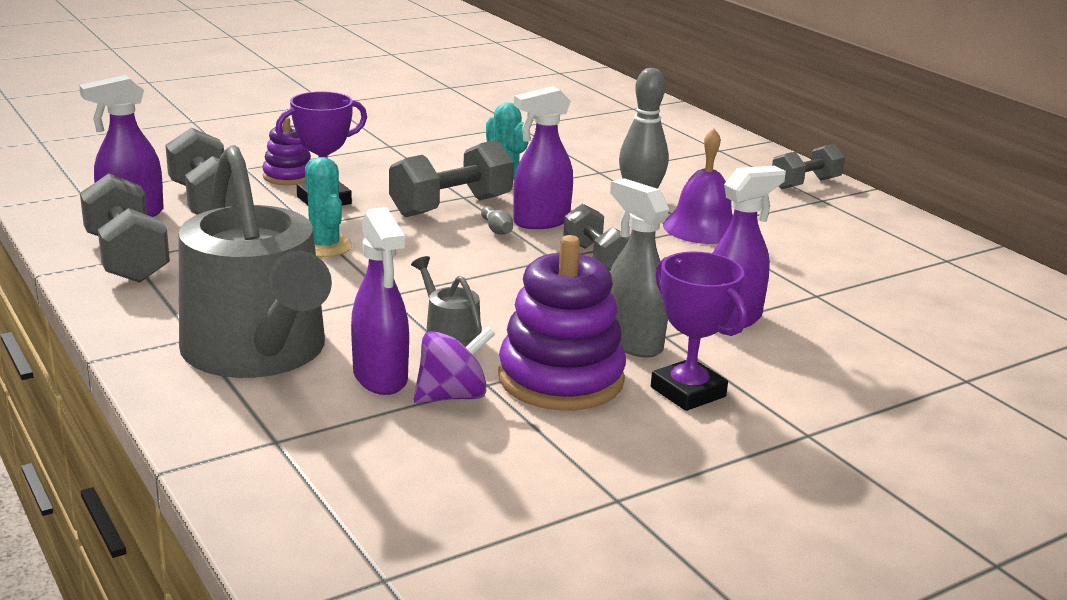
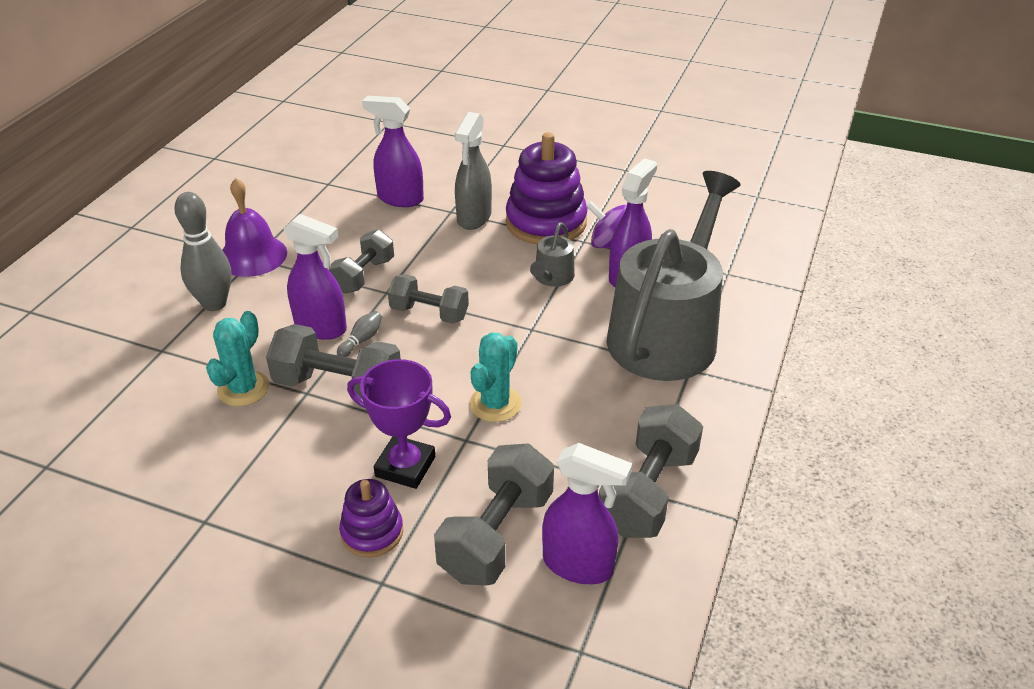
camera: 125 degrees left, 15 degrees up
(688, 392) = (506, 184): purple trophy -> none
(805, 184) = (96, 243): grey dumbbell -> grey dumbbell (429, 313)

